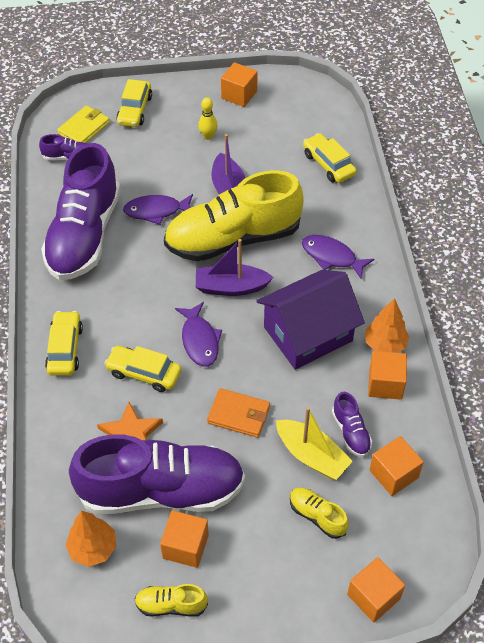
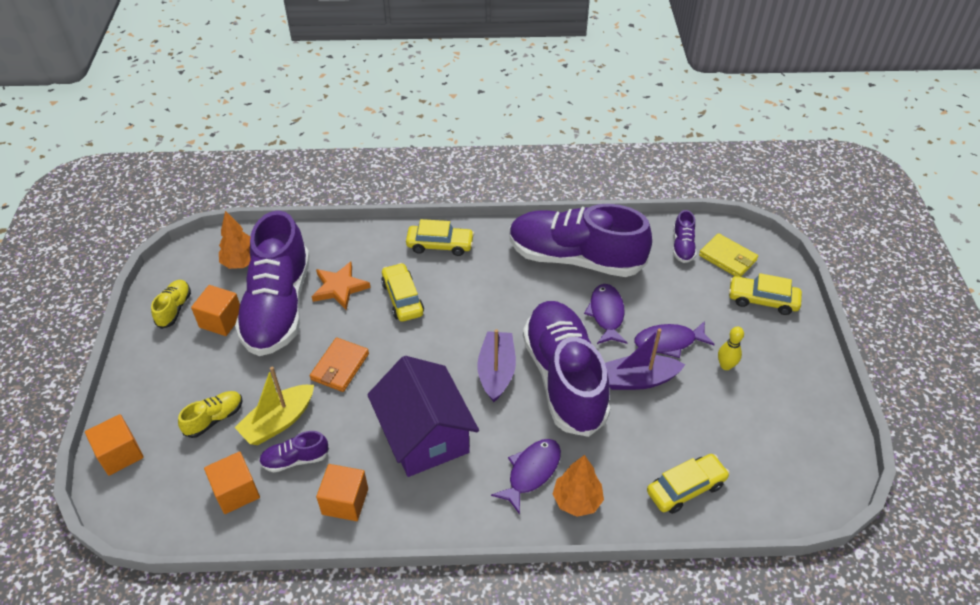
camera: 95 degrees right, 5 degrees down
(144, 373) = (402, 298): yellow car -> yellow car turned 45 degrees counterclockwise
(199, 340) = (432, 341): purple fish -> purple fish (668, 342)
(233, 239) = (564, 378): yellow shoe -> purple shoe
(239, 95) = (804, 402): orange cube -> none
(385, 344) = (397, 509): orange tree -> orange tree (577, 500)

